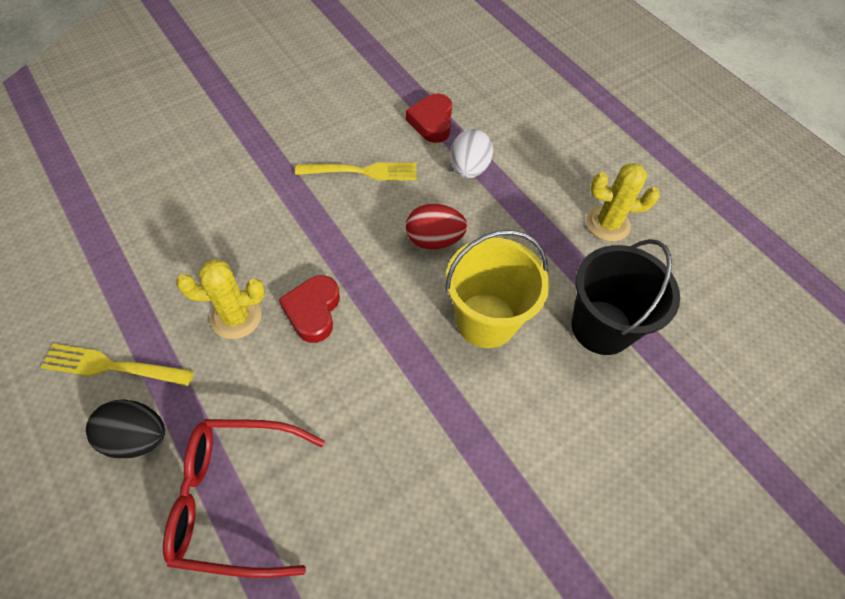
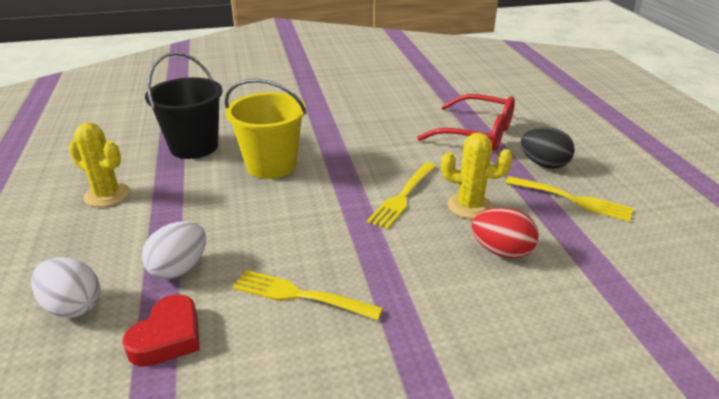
camera: 155 degrees left, 25 degrees down
(313, 311) = (403, 196): red heart -> yellow fork
(434, 240) = (270, 218): red egg -> red egg (501, 251)
(513, 124) = (73, 306): none -> white egg

